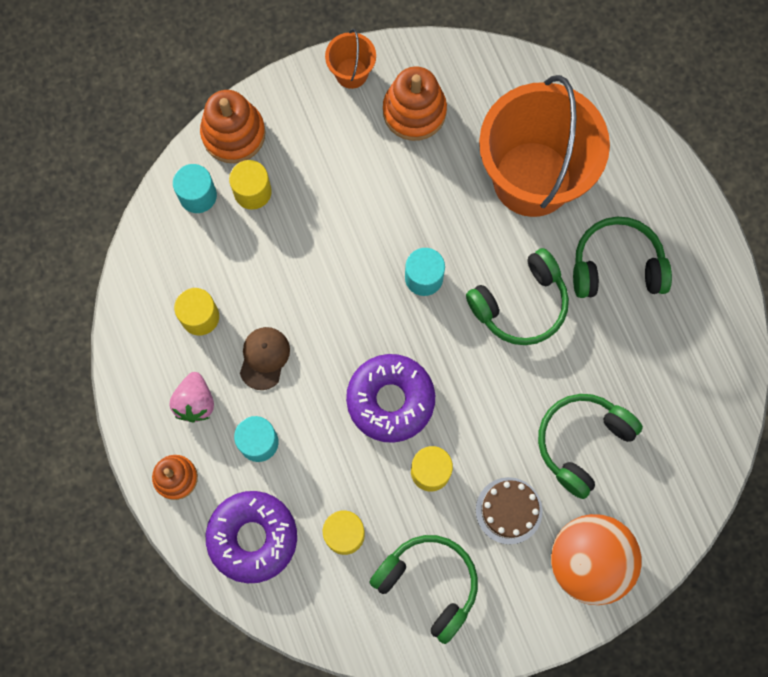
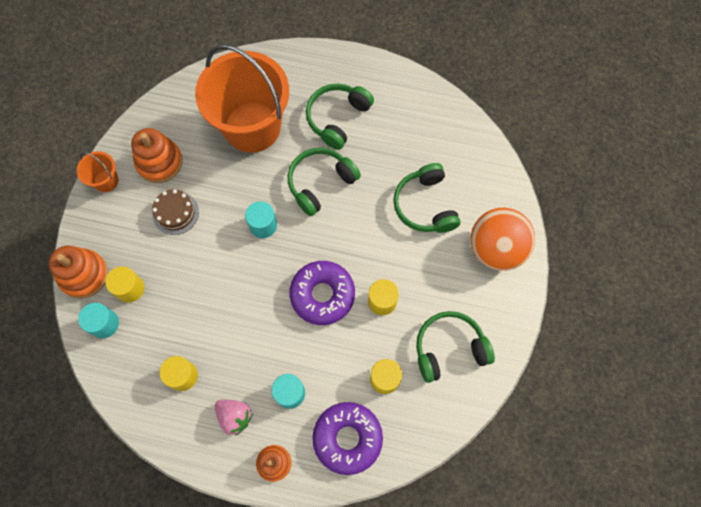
camera: 55 degrees left, 5 degrees down
(264, 358) = (240, 353): brown cap -> none
(509, 510) = (436, 272): brown cake -> brown cake (175, 213)
(520, 304) = (320, 183): green headphones -> green headphones turned 135 degrees counterclockwise

